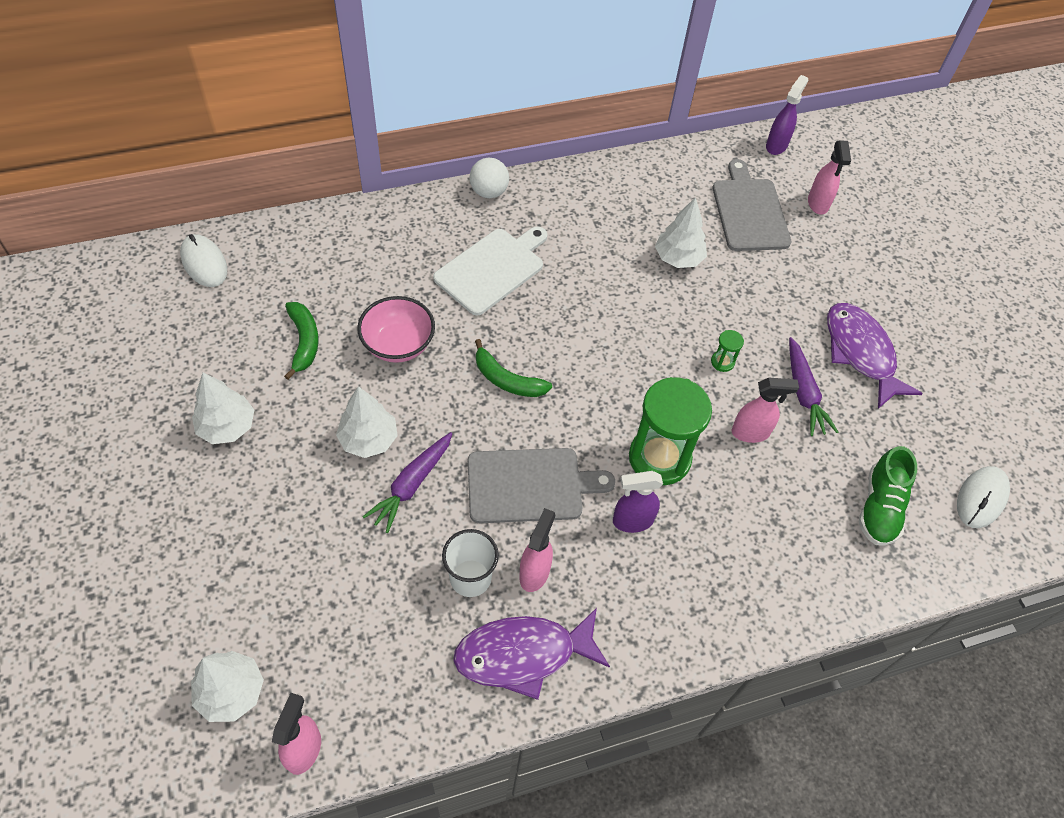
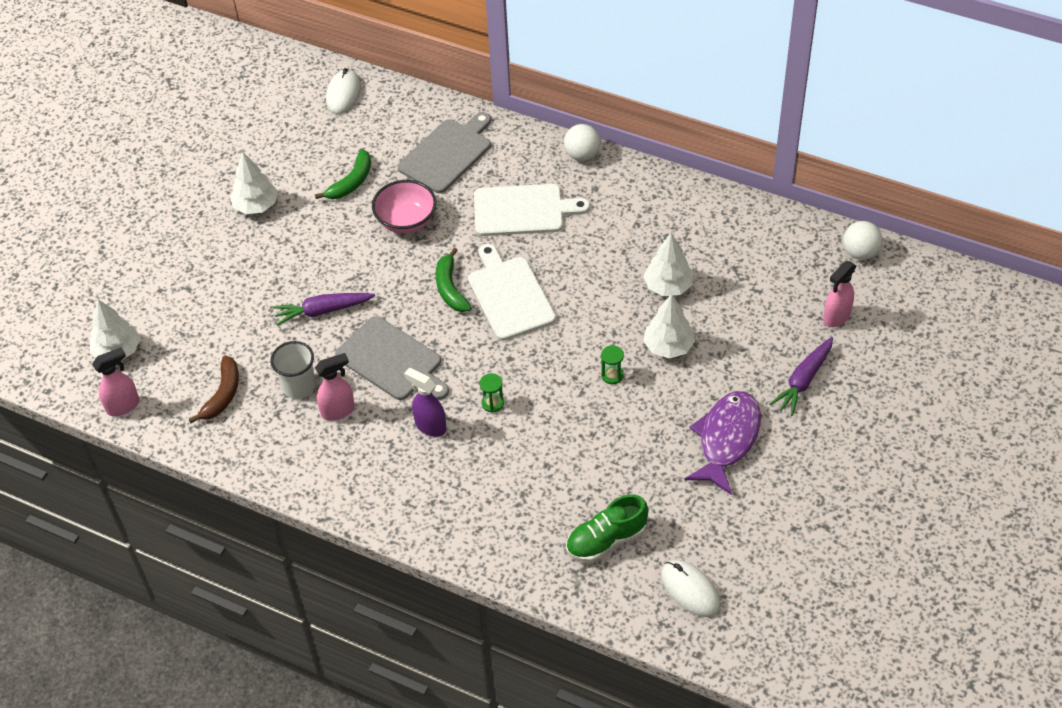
camera: 50 degrees right, 5 degrees down
(369, 439) = (327, 267): white tree -> white tree (668, 346)
(402, 647) = (223, 394): none -> brown banana
(523, 654) = (282, 448): purple fish -> none
(565, 351) = (509, 295): none -> white cutting board
(659, 458) = (492, 403): green hourglass -> green hourglass, size x0.41
(749, 211) = (769, 288): grey cutting board -> grey cutting board (447, 154)
(750, 432) = (574, 432): pink spray bottle -> none
(776, 145) = (860, 252): purple spray bottle -> white ball
(804, 393) = (646, 435): purple carrot -> purple carrot (803, 381)
(981, 498) = (690, 590): white mouse -> white mouse turned 60 degrees clockwise

